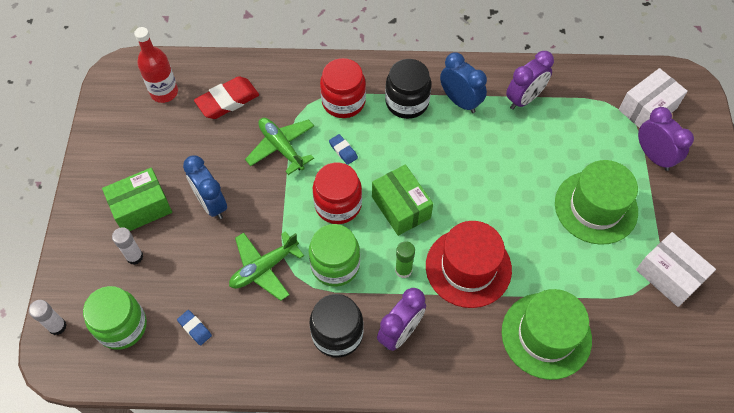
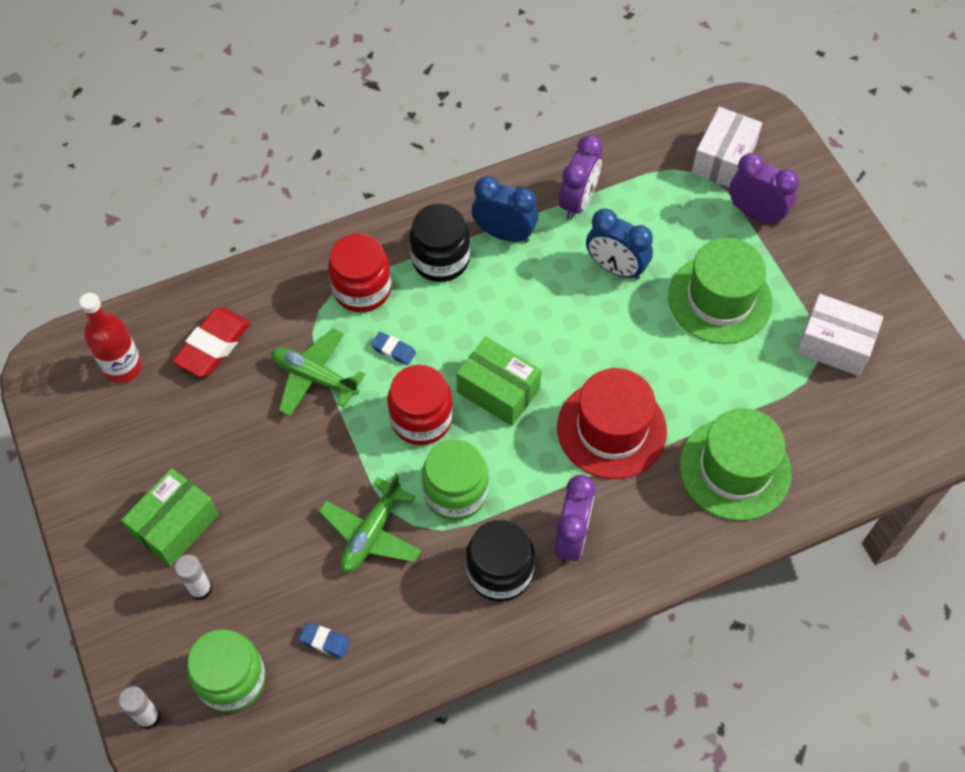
camera: 25 degrees left, 0 degrees up
(211, 204) = (263, 483): blue clock -> blue clock (615, 268)
(403, 270) = (539, 464): green glue stick -> none

